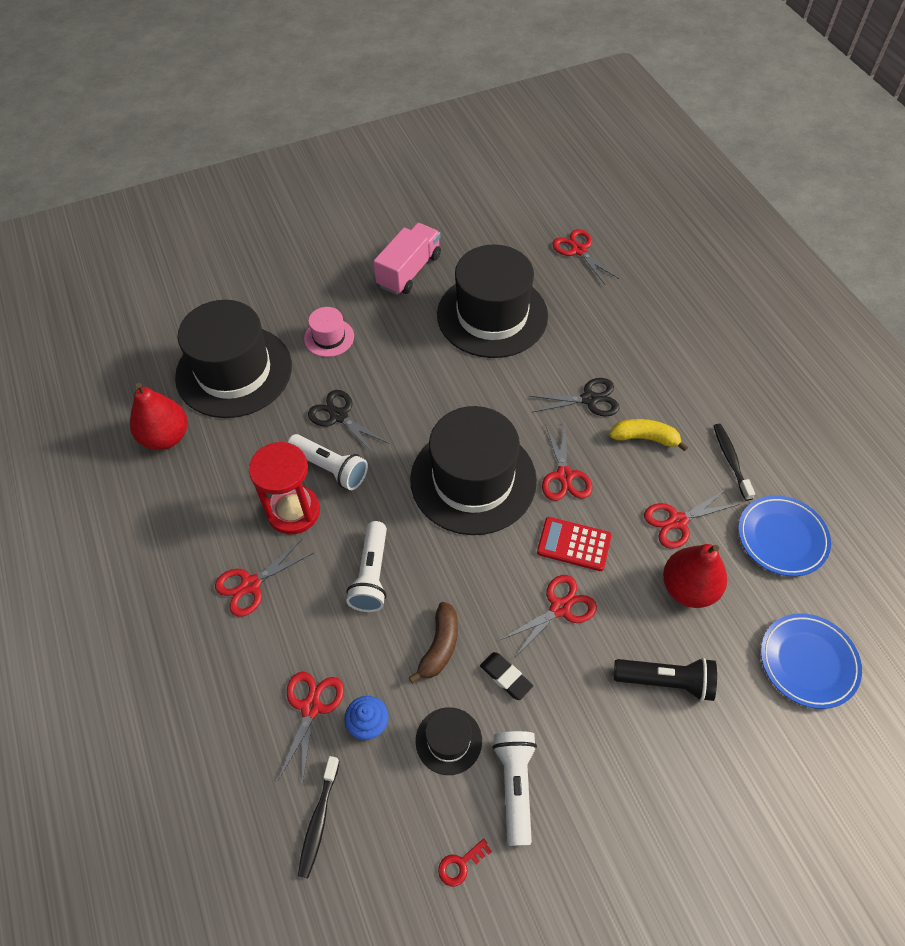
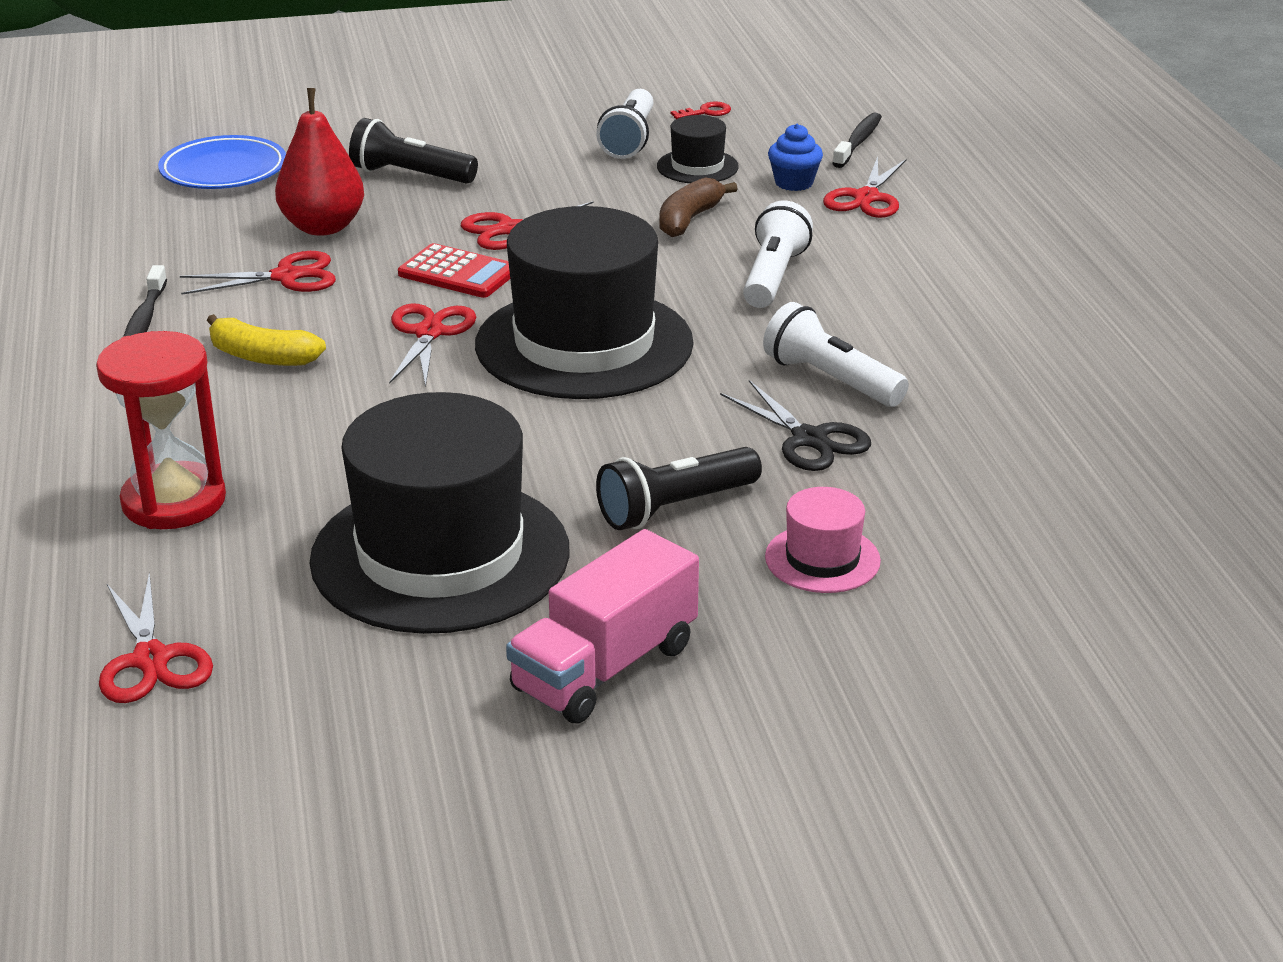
camera: 170 degrees left, 25 degrees down
(166, 437) = (1149, 447): red pear -> none
(234, 371) = (1033, 526): black hat -> none
(251, 585) = (958, 285): red scissors -> none
(293, 511) = (895, 342): red hourglass -> red hourglass (174, 501)
(398, 358) = (675, 508): none -> black flashlight
(506, 677) = (610, 194): black eraser -> none
(589, 399) = (322, 411): black scissors -> none
(781, 538) = (149, 250): blue plate -> none

